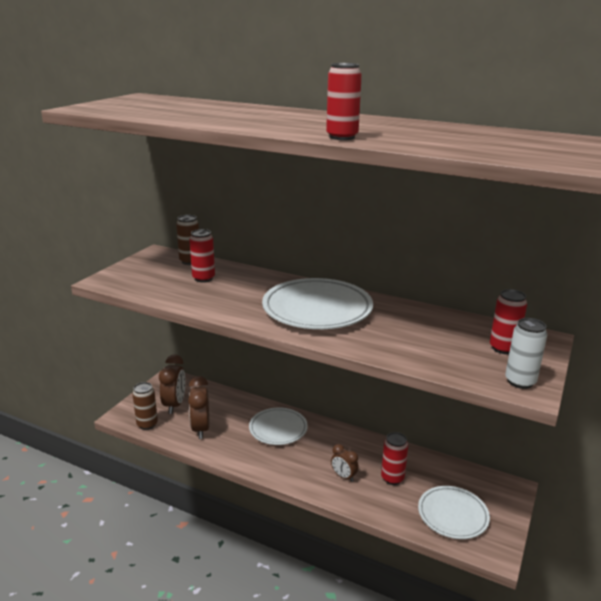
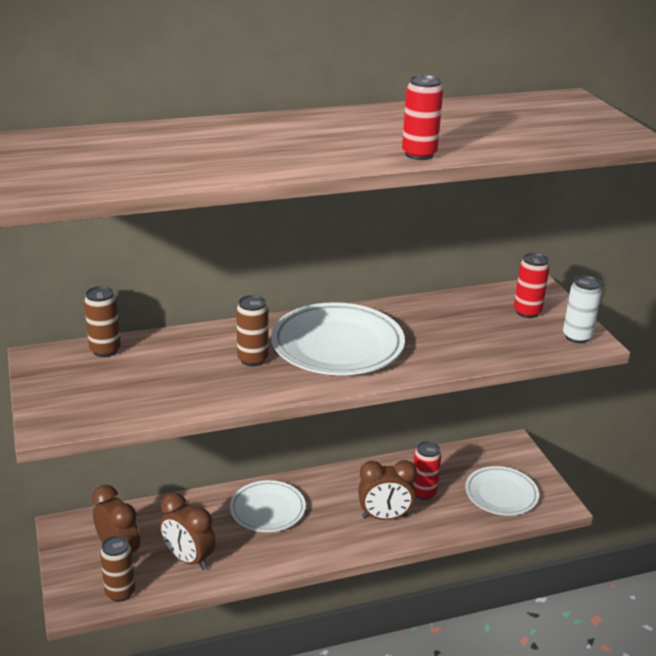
camera: 45 degrees left, 5 degrees up
(203, 278) = (163, 364): red can -> none
(253, 295) = (252, 359): none -> brown can
(343, 476) = (384, 517): brown clock -> brown clock, size x1.69

